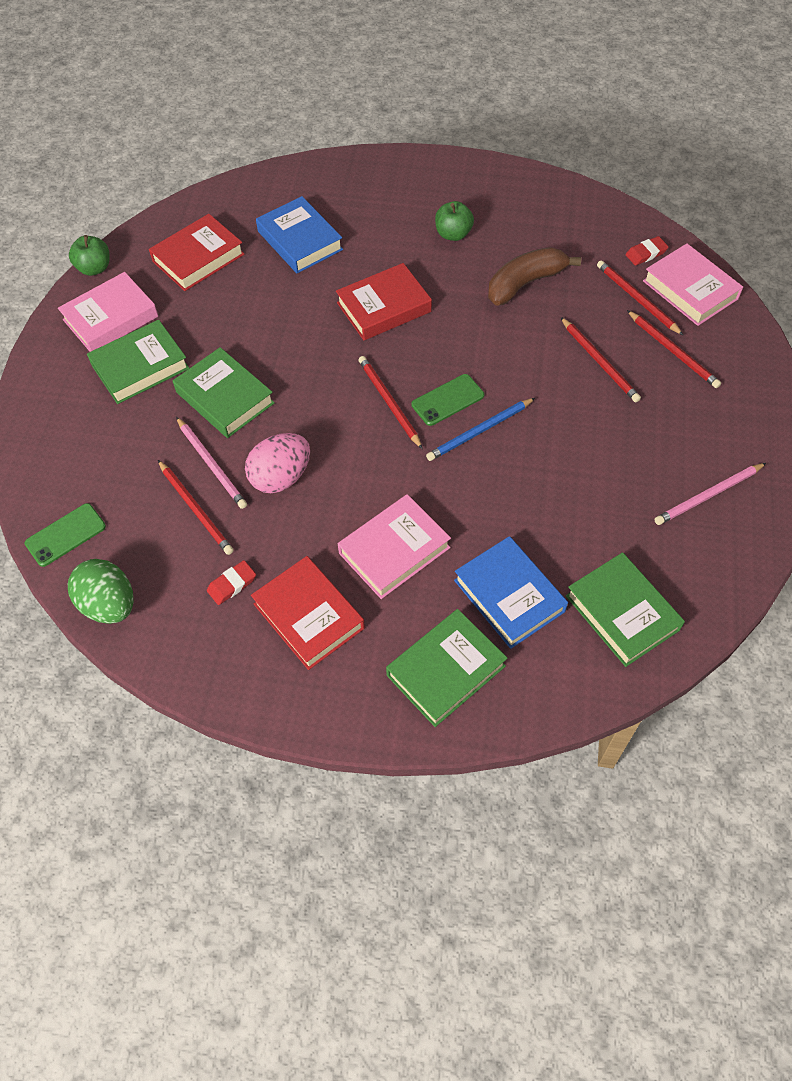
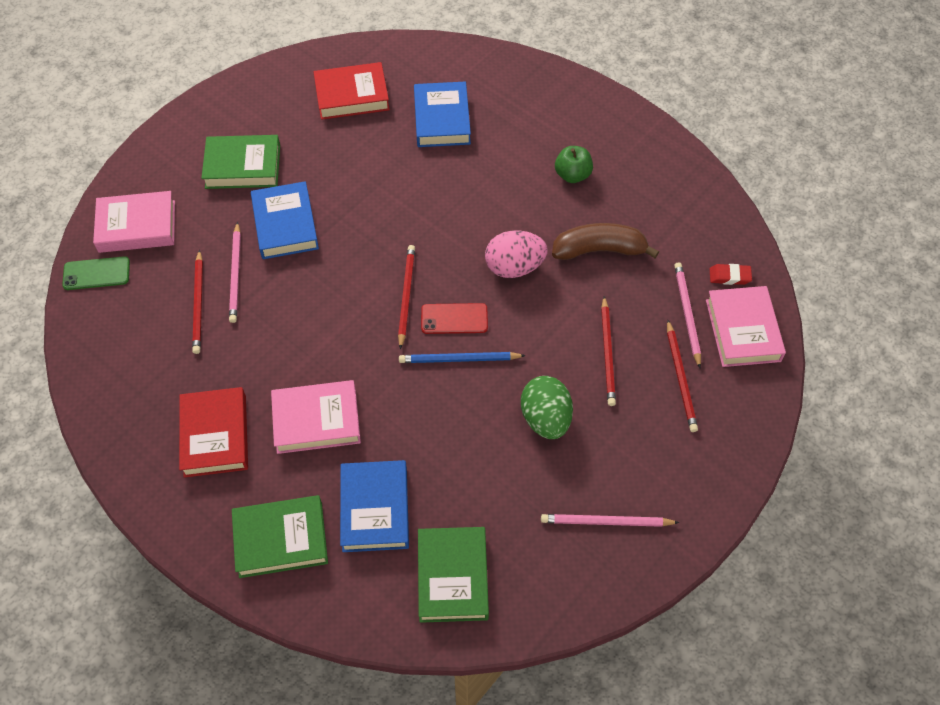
camera: 30 degrees right, 0 degrees up
(94, 268) = (269, 67): green apple -> none
(109, 604) = (87, 344): green egg -> green egg (545, 418)
(111, 318) = (250, 115): pink book -> pink book (137, 226)
(225, 397) = (285, 225): green book -> blue book
(232, 584) = (180, 378): red eraser -> none
(281, 477) = (278, 313): pink egg -> pink egg (514, 267)
(384, 307) = (465, 211): red book -> none
(447, 400) = (454, 319): green phone -> red phone
(637, 299) = (687, 314): red pencil -> pink pencil

